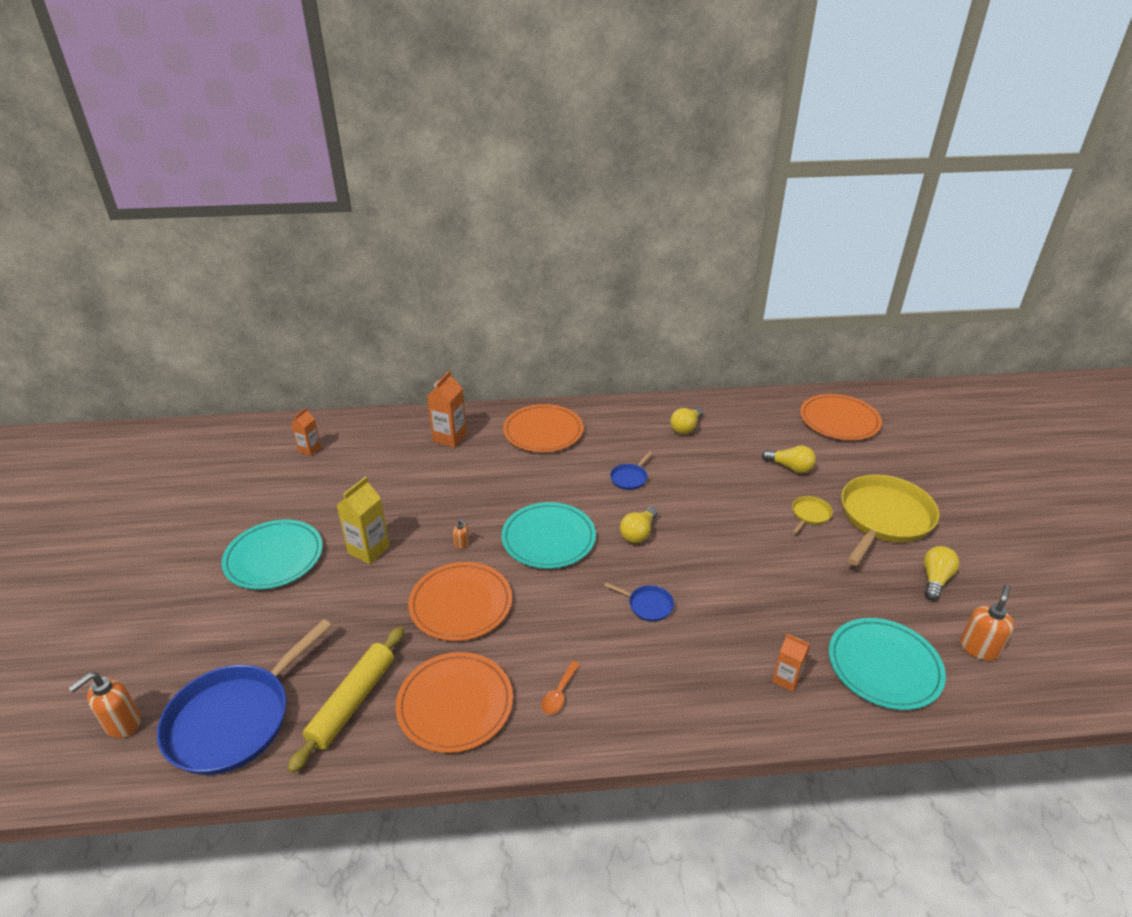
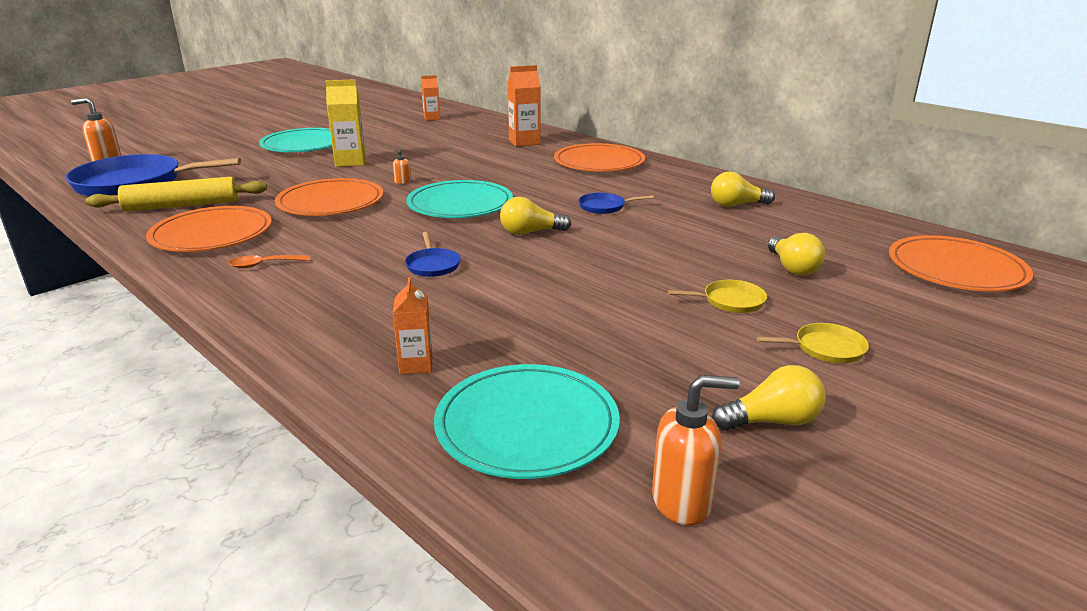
camera: 50 degrees right, 10 degrees down
(884, 518) = (826, 348): yellow pan -> yellow pan, size x0.42

